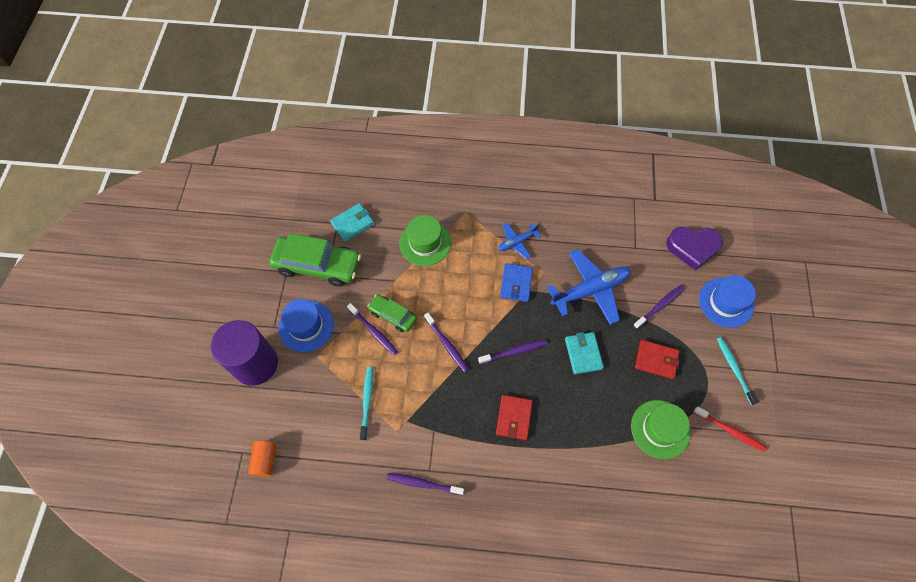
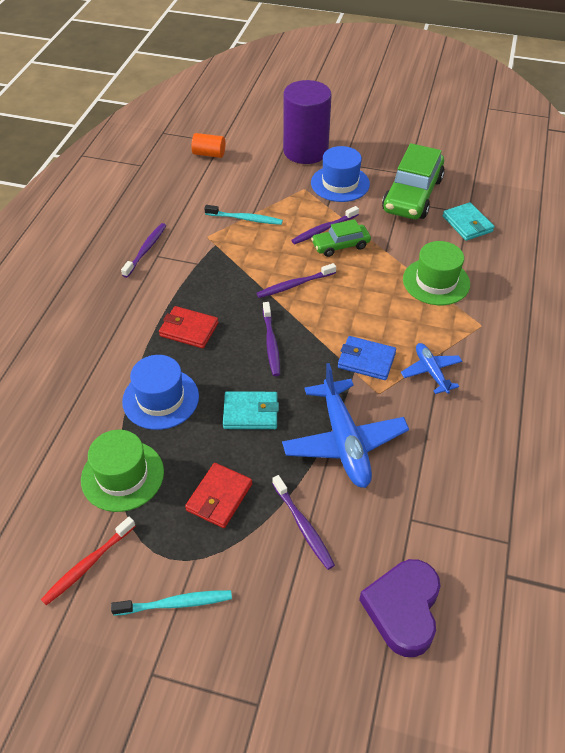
camera: 100 degrees right, 15 degrees down
(392, 315) = (340, 245): green car -> green car turned 150 degrees counterclockwise
(726, 302) = (292, 631): blue hat -> blue hat (160, 399)

